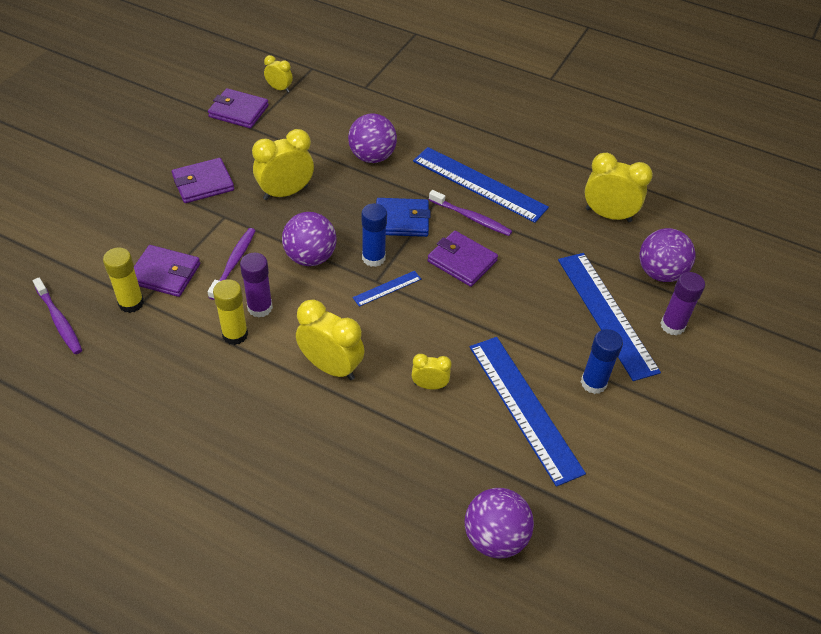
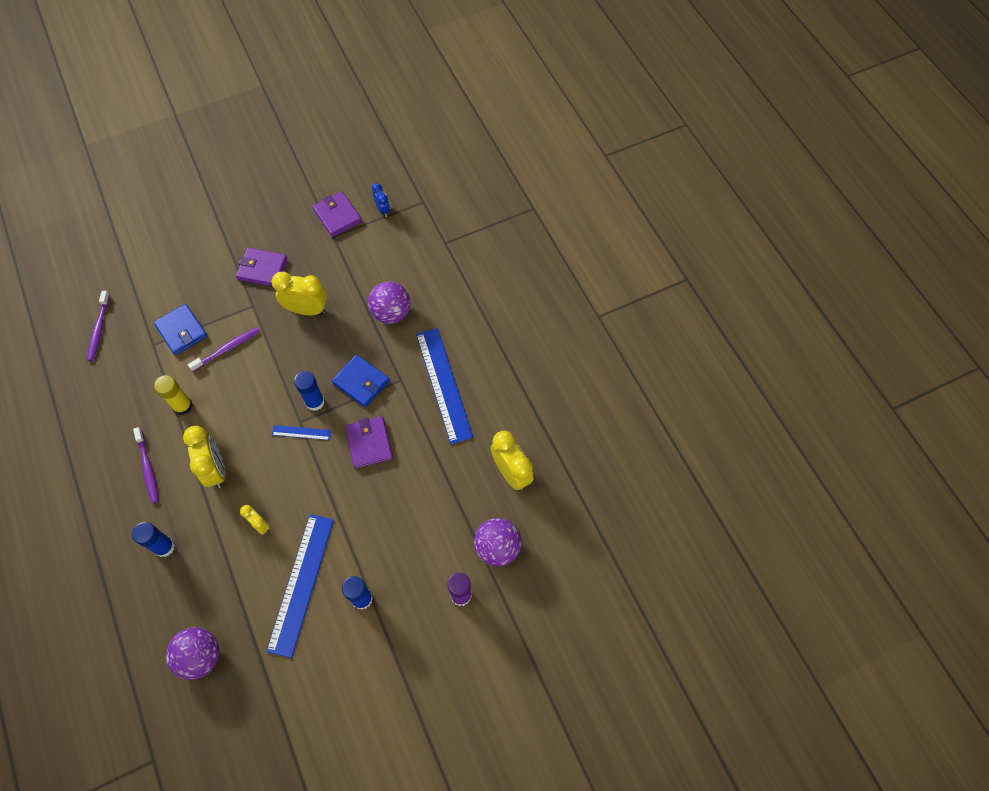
camera: 40 degrees right, 15 degrees up
(131, 303) = (146, 342): yellow glue stick -> none
(165, 273) = (182, 331): purple wallet -> blue wallet
(260, 308) = (213, 395): purple glue stick -> none
(279, 89) = (383, 209): yellow clock -> blue clock
(310, 257) = (276, 375): purple ball -> none
(347, 467) = (164, 547): none -> blue glue stick
(471, 218) = (410, 410): purple toothbrush -> purple toothbrush (148, 468)
(606, 314) = (425, 553): blue ruler -> none

